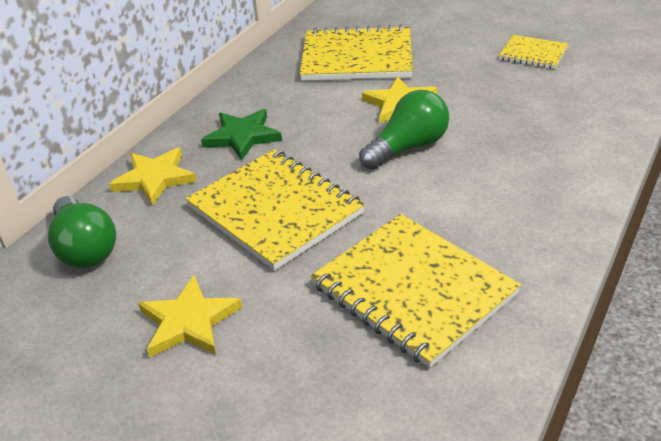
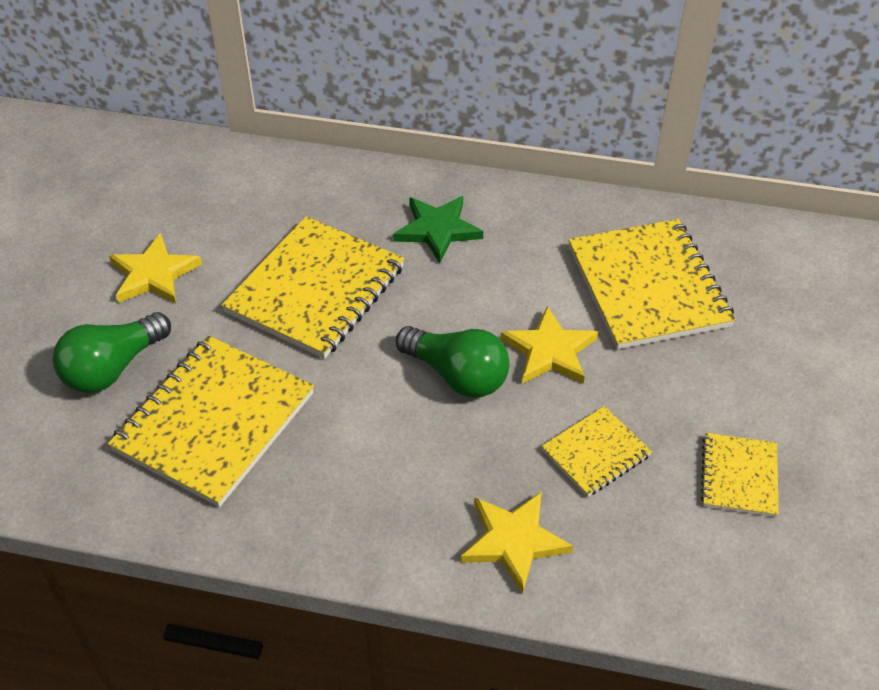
camera: 70 degrees right, 10 degrees up
(85, 248) = (236, 178): green light bulb -> green light bulb (113, 368)
(155, 178) = (347, 188): yellow star -> yellow star (514, 541)
(501, 100) = (596, 453): none -> yellow notebook

